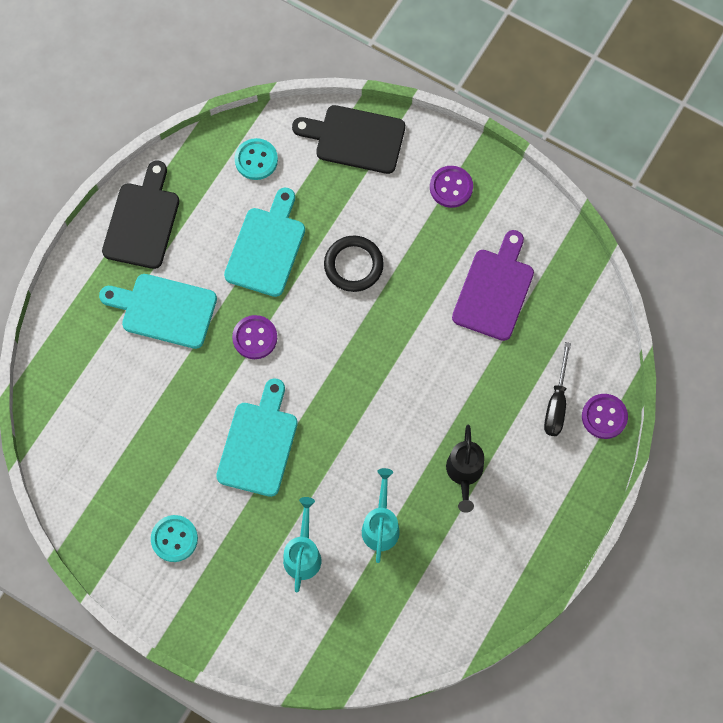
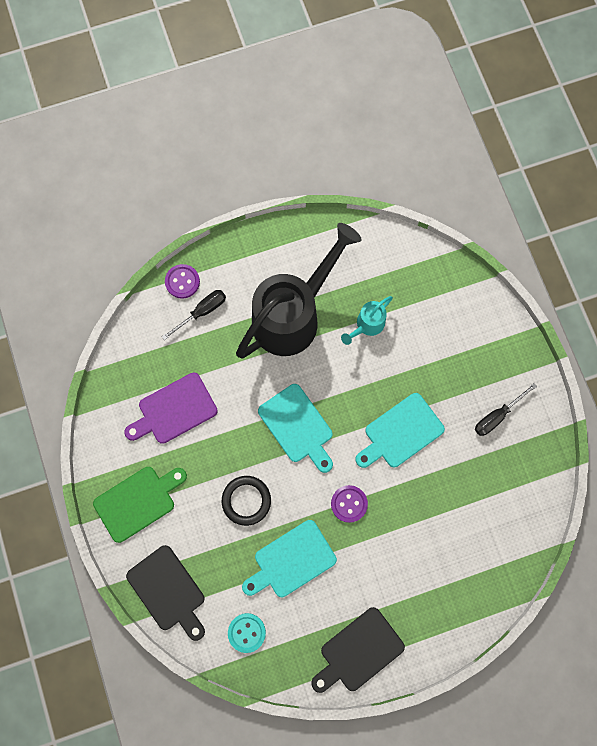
camera: 140 degrees left, 5 degrees up
(164, 310) = (392, 572): turquoise cutting board -> turquoise cutting board (297, 426)
(174, 539) = (497, 416): turquoise button -> black screwdriver
(303, 554) = (426, 345): turquoise watering can -> none
(451, 187) = (138, 501): purple button -> green cutting board
(464, 473) = (292, 316): black watering can -> black watering can, size x2.31

